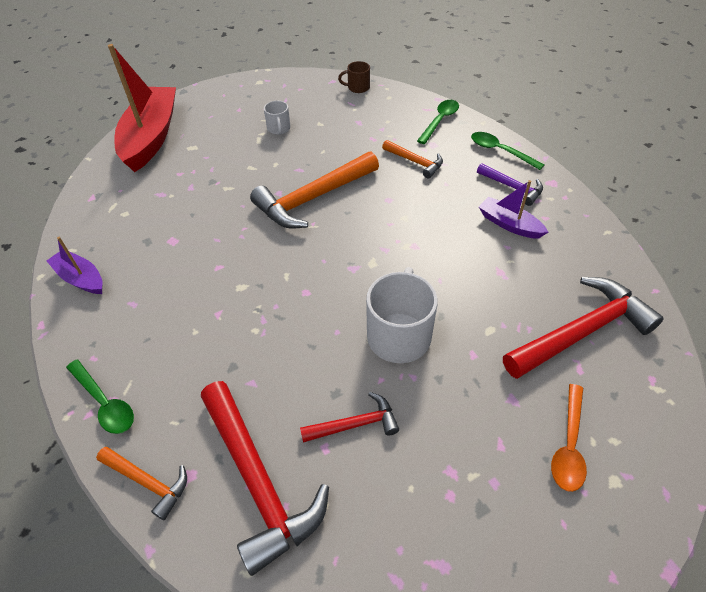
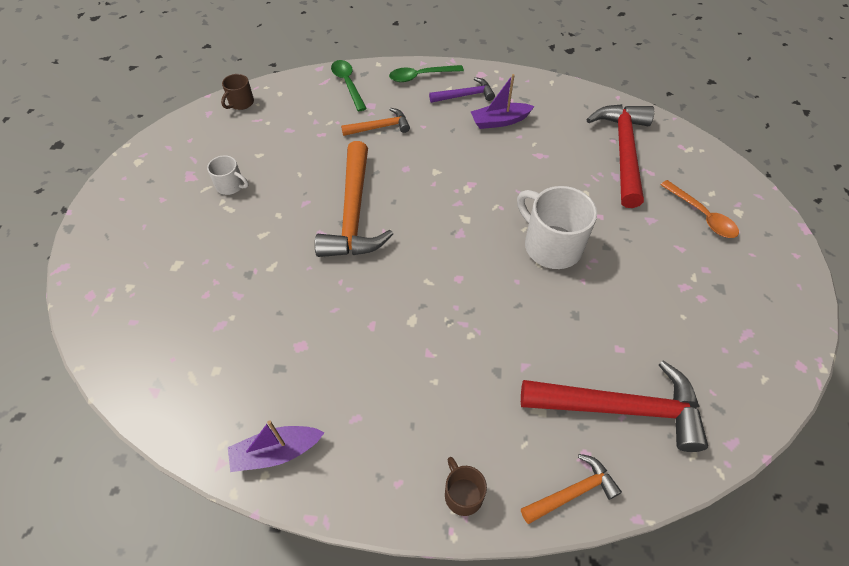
camera: 55 degrees left, 5 degrees up
(105, 403) = (463, 494): green spoon -> brown mug
(151, 137) = (115, 291): red boat -> none
(355, 424) = (611, 318): red hammer -> none

